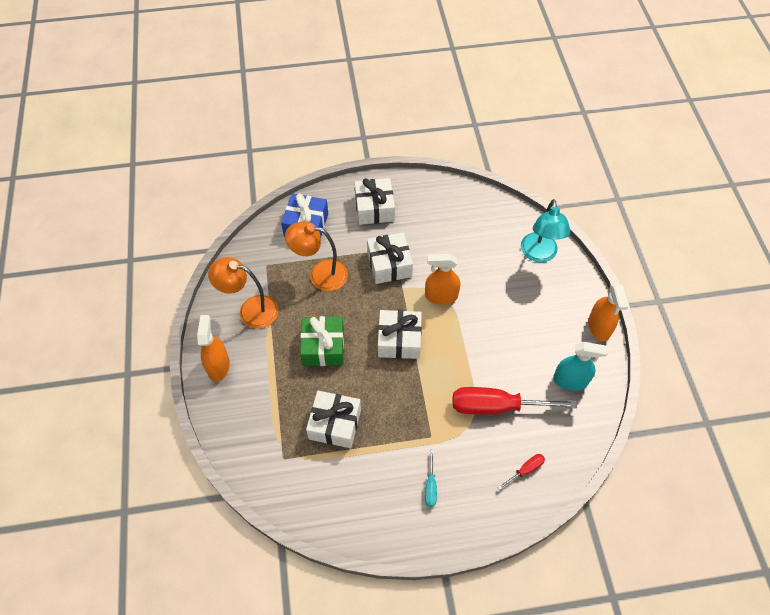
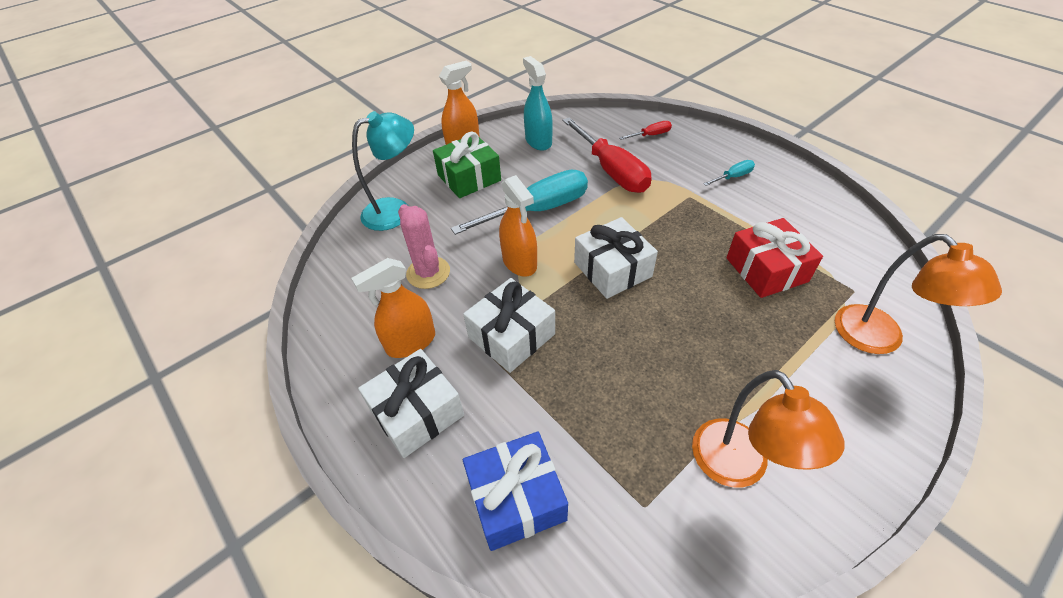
camera: 120 degrees left, 10 degrees down
(218, 366) = (857, 444): orange spray bottle -> orange spray bottle (411, 342)
(320, 275) = (595, 410): orange lamp -> orange lamp (879, 339)
(323, 347) = (695, 335): green gift -> green gift (469, 178)
(335, 424) = (766, 270): white gift -> red gift
(465, 248) = (428, 273): none -> pink cactus
(483, 332) = (537, 210): none -> turquoise screwdriver
(525, 470) = (650, 135): red screwdriver -> red screwdriver turned 135 degrees clockwise

